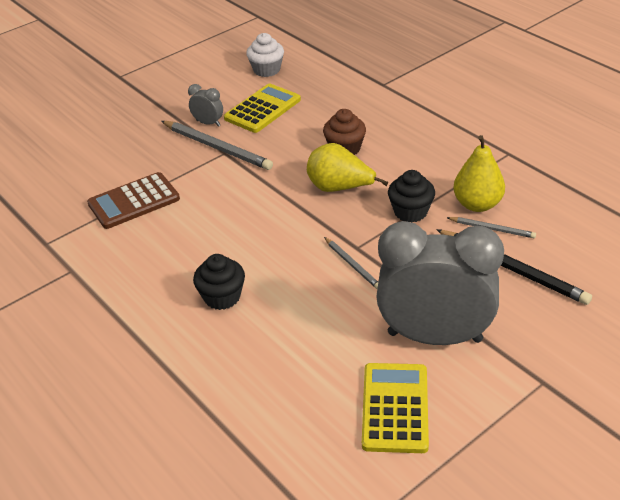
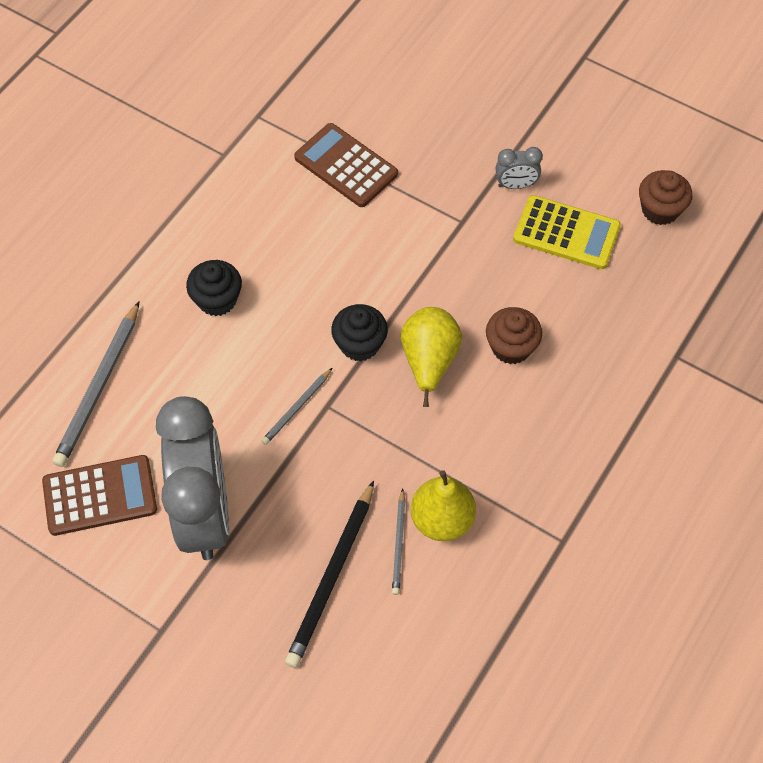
camera: 70 degrees right, 20 degrees up
(208, 123) = (516, 185): grey clock -> grey clock turned 75 degrees clockwise
(217, 147) = (469, 211): grey pencil -> grey pencil (99, 387)
(266, 70) = (660, 210): white cupcake -> brown cupcake
(395, 408) = (100, 495): yellow calculator -> brown calculator
(410, 212) = (406, 448): black cupcake -> black cupcake (359, 344)

